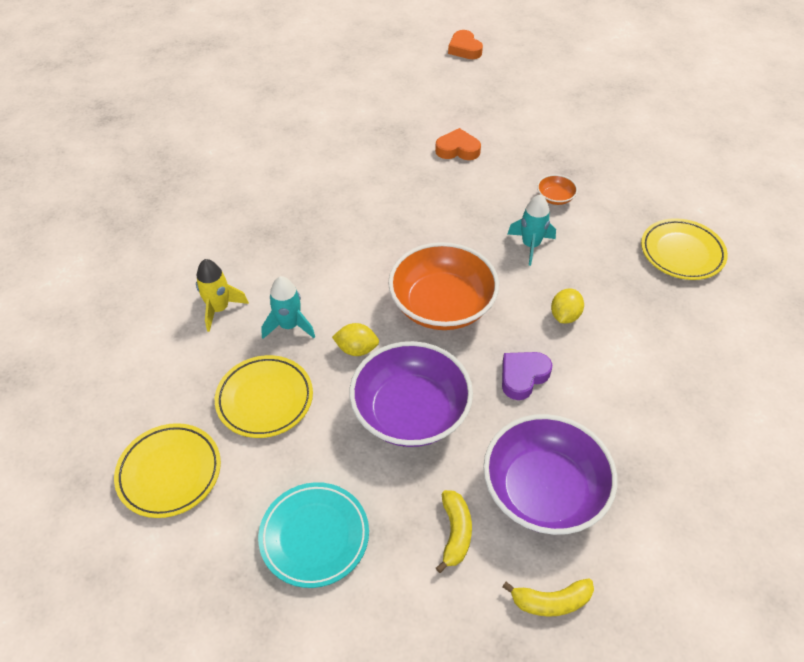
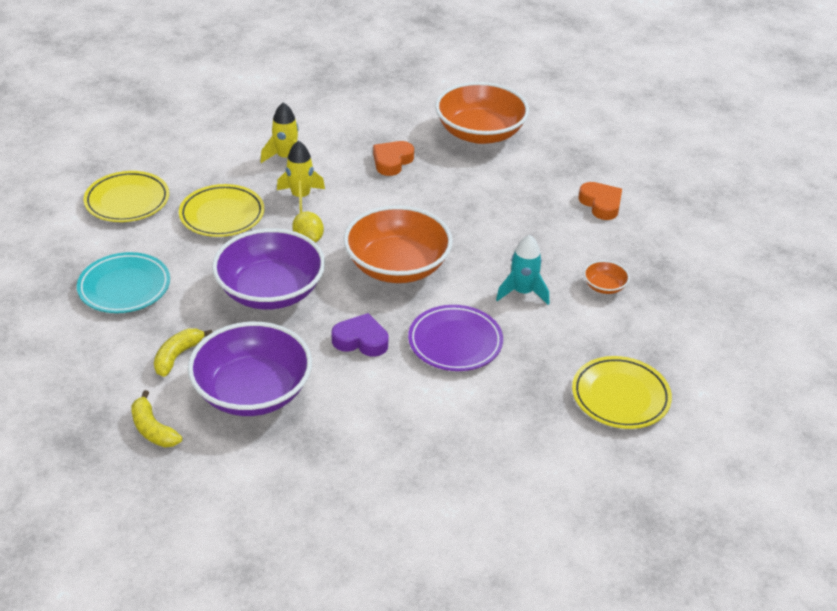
camera: 55 degrees right, 10 degrees down
(289, 326) = (301, 197): turquoise rocket -> yellow rocket
(306, 167) = (480, 133): none -> orange bowl
(455, 533) = (177, 356): yellow banana -> yellow banana turned 150 degrees clockwise
(464, 49) = (755, 154): orange heart -> orange heart (392, 161)
(564, 316) = (455, 342): yellow lemon -> purple plate

